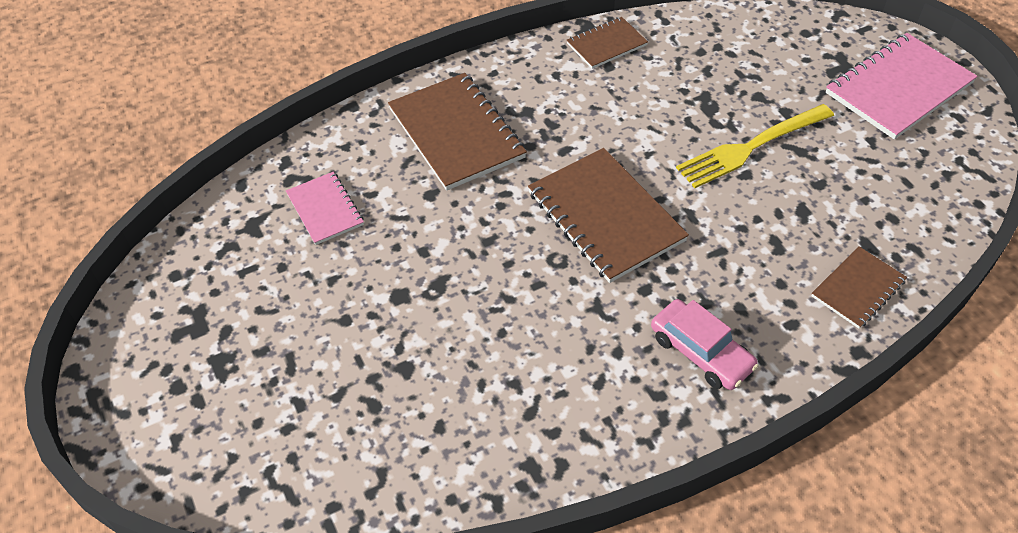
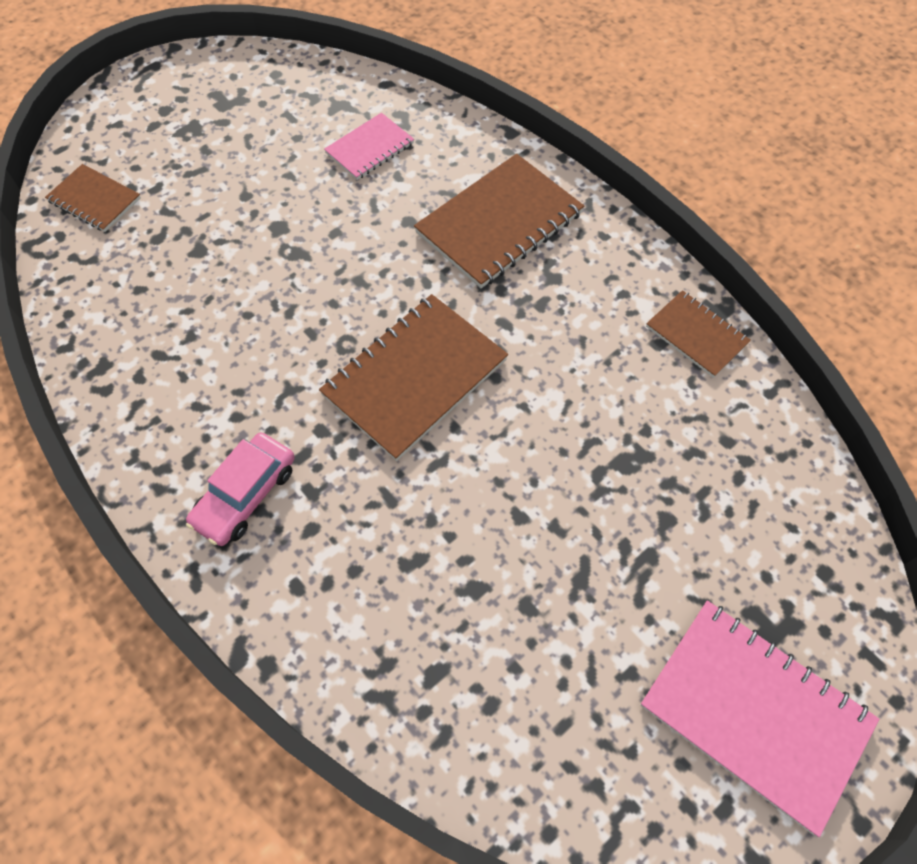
camera: 75 degrees right, 10 degrees up
(750, 148) = (567, 517): yellow fork -> none
(858, 289) = (361, 662): brown notebook -> brown notebook (94, 200)

